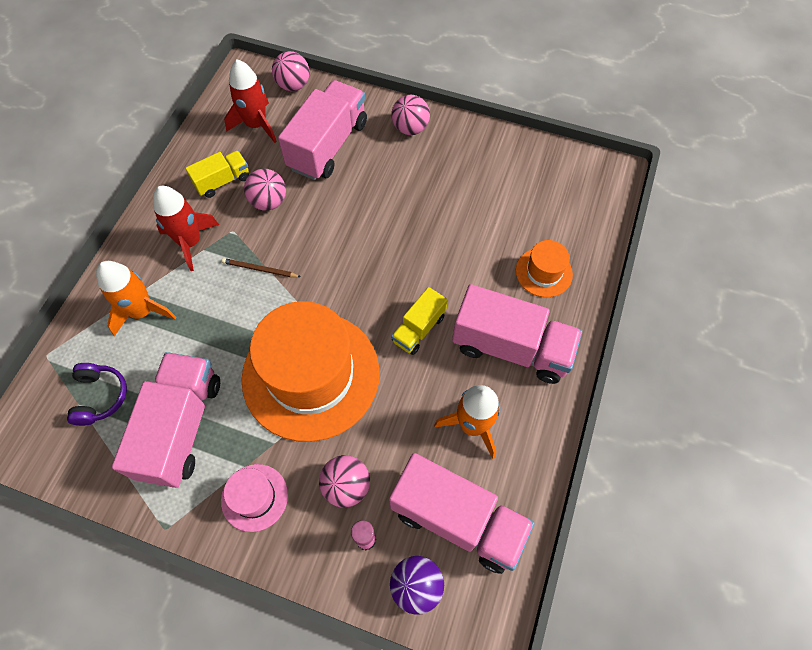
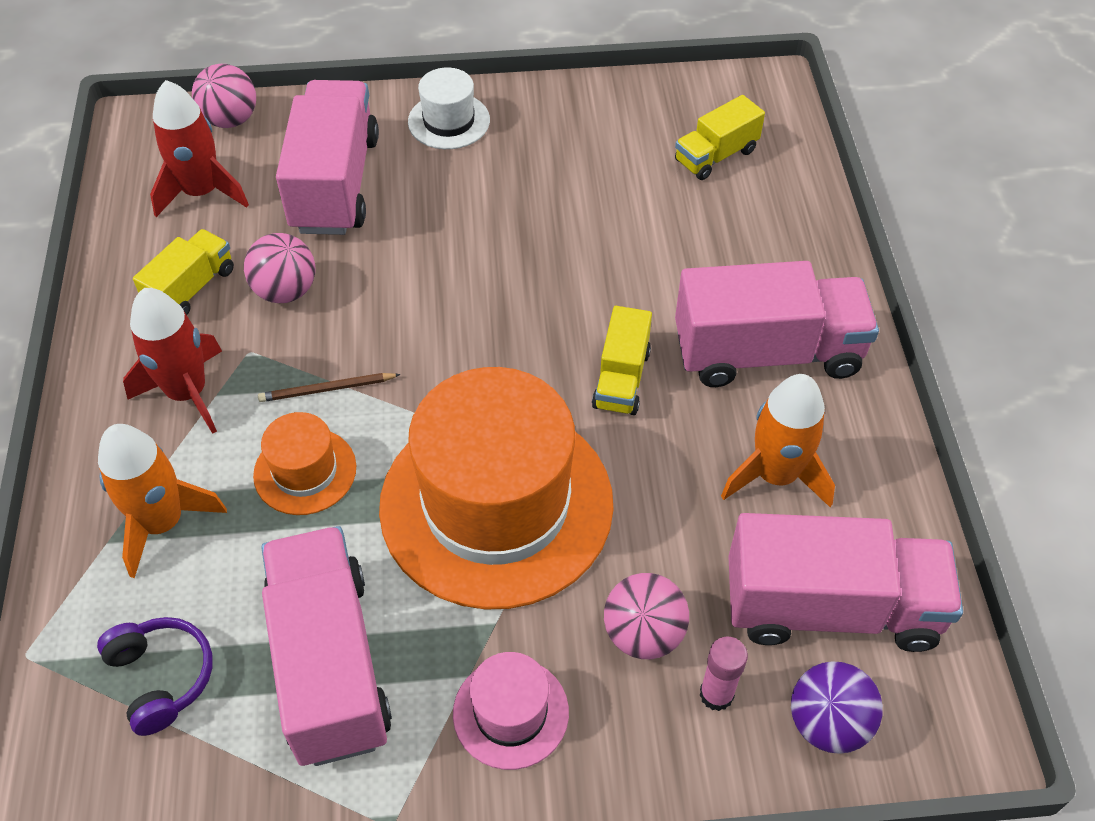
camera: 25 degrees left, 10 degrees down
(410, 128) = (449, 121): pink ball -> white hat
(543, 272) = (752, 241): orange hat -> orange hat (305, 471)
(553, 208) = (716, 156): none -> yellow truck

